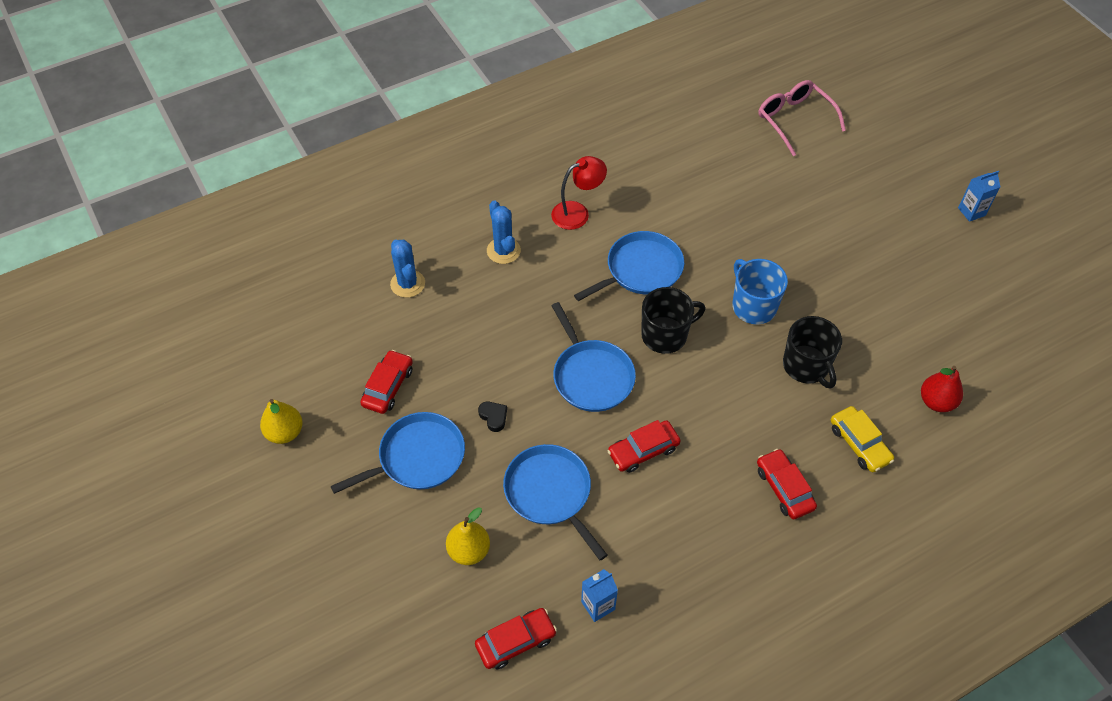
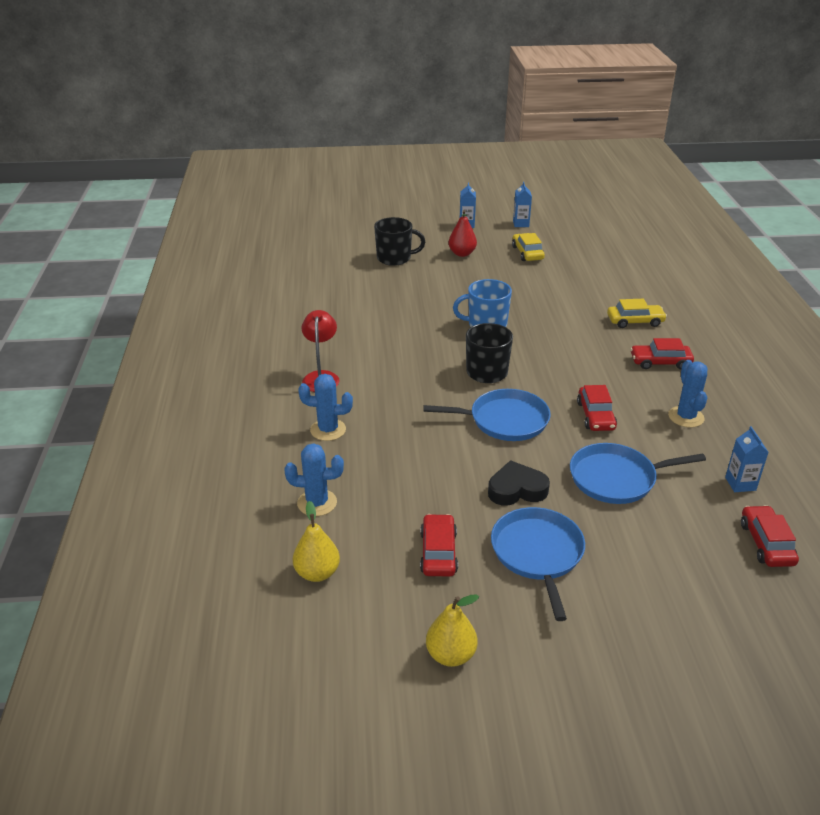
camera: 65 degrees left, 20 degrees down
(388, 387) = (438, 552): red car -> red car turned 45 degrees clockwise
(469, 551) = (660, 547): yellow pear -> yellow pear (317, 573)
(493, 417) = (516, 489): black heart -> black heart, size x1.77
(640, 270) = (411, 364): blue pan -> none
(689, 534) = (686, 417): none -> blue cactus
(795, 121) = (325, 256): pink glasses -> none
(806, 366) = (556, 321): black mug -> black mug (395, 258)
(936, 401) = (614, 284): red pear -> red pear (462, 253)
(946, 293) = (527, 253): none -> yellow car
(1020, 263) = (521, 224): none -> blue carton

